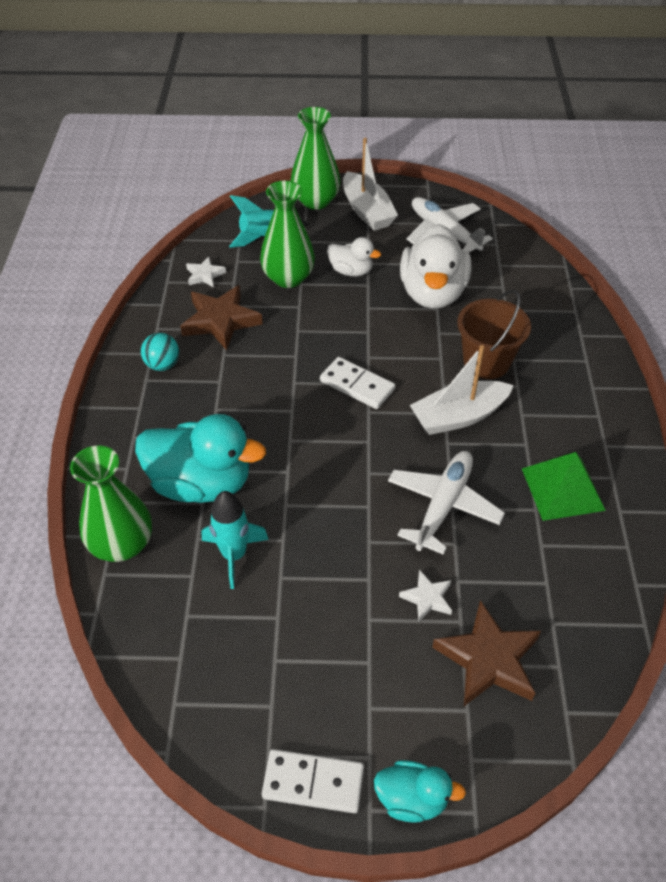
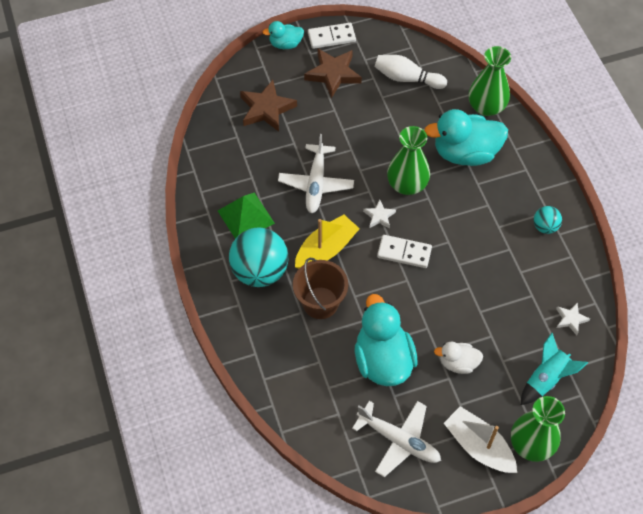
camera: 160 degrees right, 10 degrees up
(217, 638) = (407, 78): none -> white bowling pin
(220, 321) = (530, 277): brown star -> brown star (333, 74)
(234, 555) = (422, 119): turquoise rocket -> none
(288, 278) = (504, 338): green vase -> green vase (407, 184)
(427, 598) = (307, 129): white star -> white star (379, 216)
(432, 293) = (383, 360): white duck -> turquoise duck
(458, 416) = (326, 249): white boat -> yellow boat
(556, 415) = (260, 271): none -> turquoise ball

